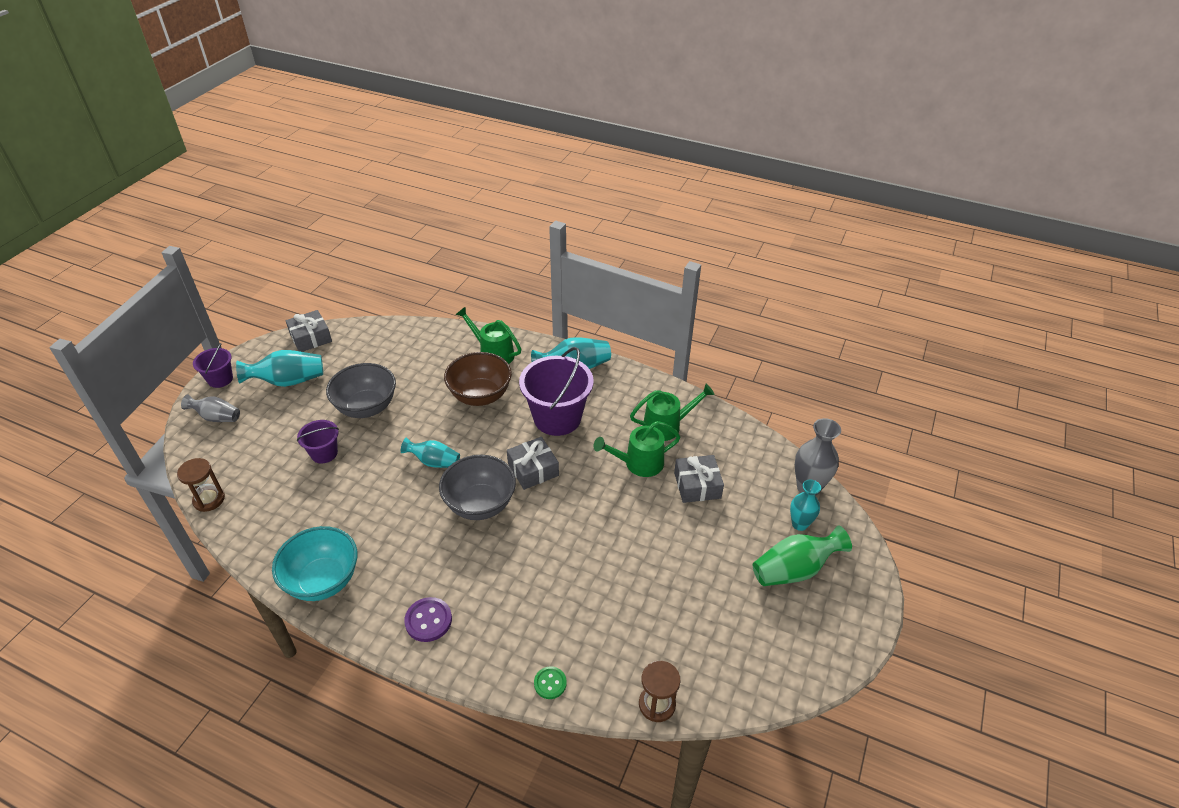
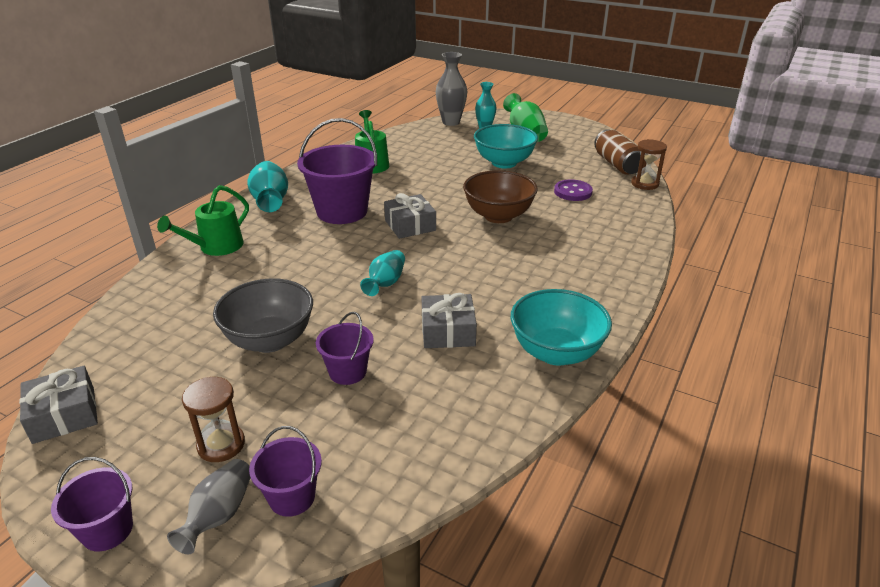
camera: 85 degrees left, 10 degrees down
(209, 499) = (416, 487): brown hourglass -> brown hourglass (221, 445)
(219, 444) = (292, 497): none -> purple bucket
(288, 381) = (167, 429): turquoise vase -> none
(428, 620) = (595, 280): purple button -> purple button (573, 192)
(480, 396) = (287, 255): brown bowl -> brown bowl (498, 216)
(480, 504) = (452, 254): grey bowl -> none
(550, 683) = (641, 222): green button -> none
(639, 463) = (413, 177): green watering can -> none
(692, 545) = (504, 163): none -> turquoise bowl
(697, 485) = (442, 157): grey gift -> grey gift (448, 331)
(714, 676) = (617, 164): none -> brown can

